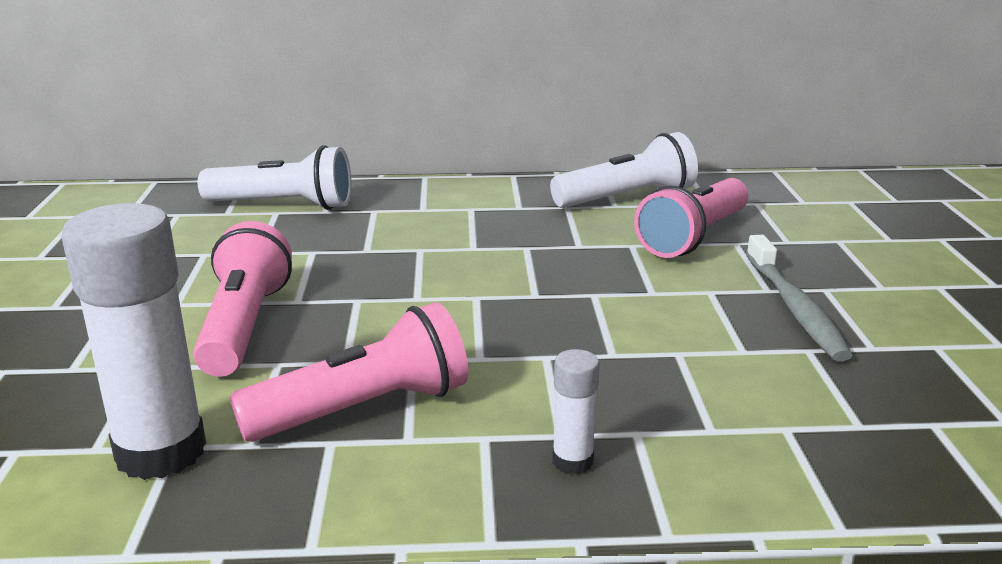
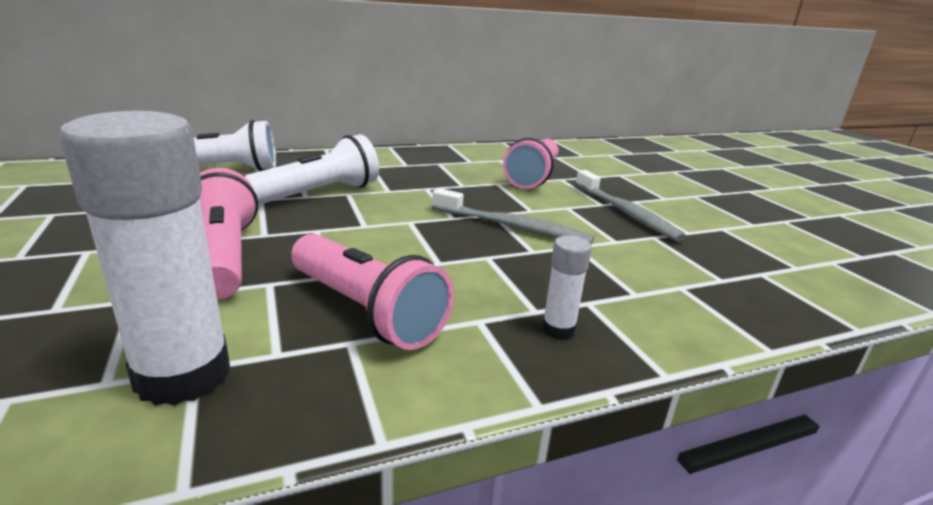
camera: 20 degrees left, 0 degrees up
(364, 409) = (366, 311): pink flashlight -> pink flashlight turned 90 degrees clockwise
(608, 316) = (512, 227): none -> grey toothbrush
(627, 198) = (475, 157): white flashlight -> white flashlight (319, 193)

